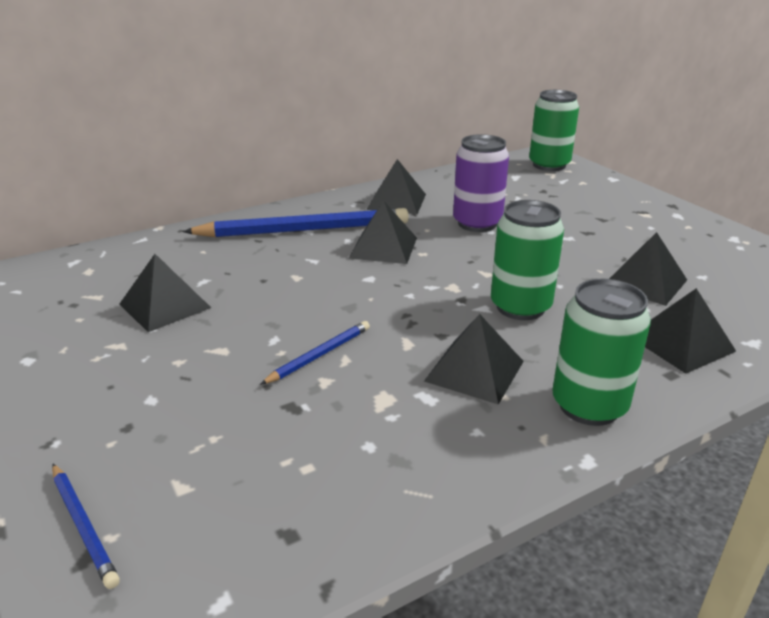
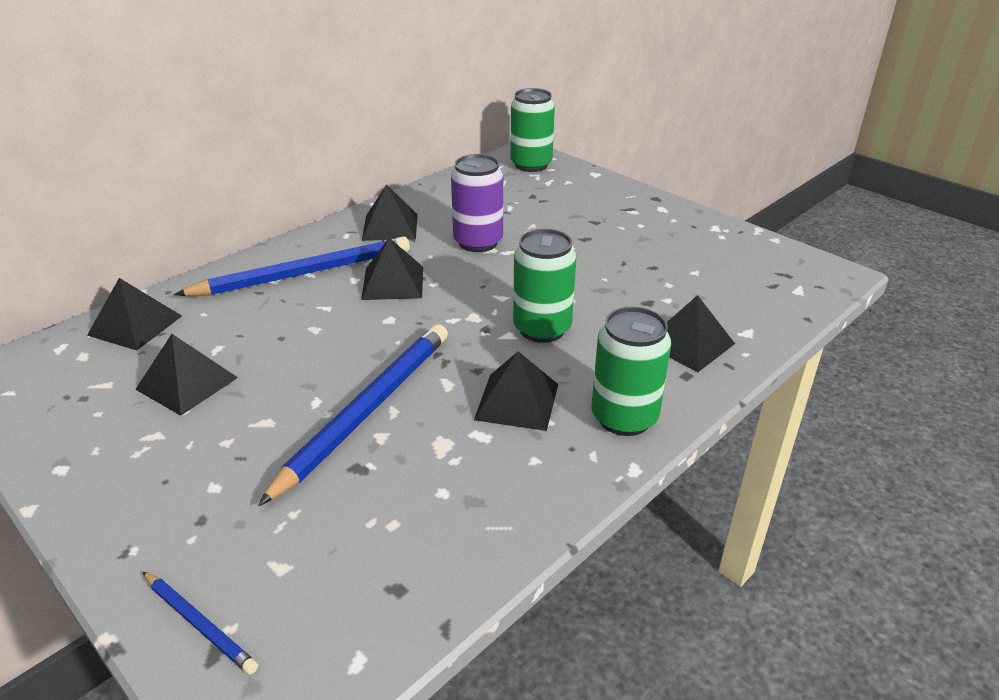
camera: 15 degrees left, 5 degrees up
(319, 355) = (367, 410): blue pencil -> blue pencil, size x2.13
(645, 282) = (647, 286): black pyramid -> black pyramid (135, 325)

